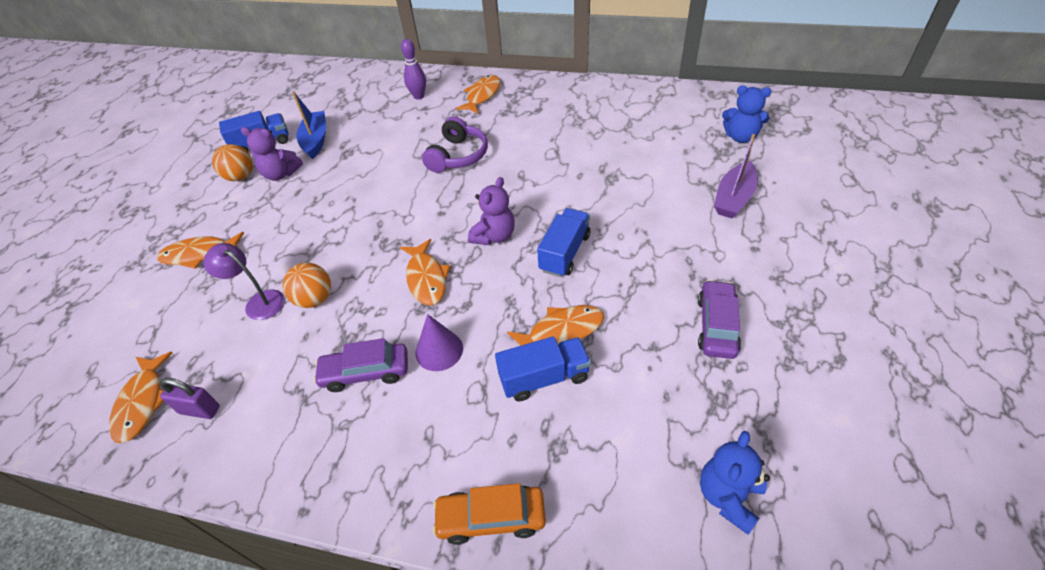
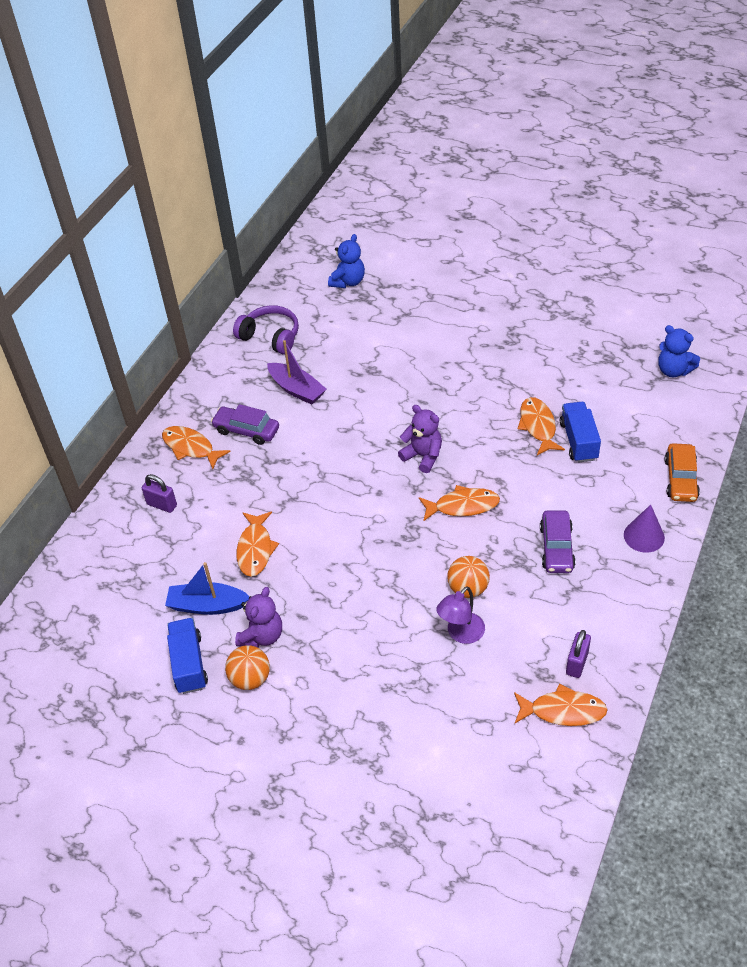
camera: 80 degrees left, 0 degrees up
(199, 254) = (377, 699): orange fish -> orange fish (255, 549)
(419, 96) = (162, 505): purple bowling pin -> purple padlock
(439, 350) = (543, 500): purple cone -> purple cone (644, 536)
(458, 156) = (294, 475): purple headphones -> purple headphones (270, 337)
(564, 253) = (457, 413): blue truck -> none
(716, 326) = (549, 345): purple car -> purple car (246, 430)
(733, 198) = (423, 305): purple boat -> purple boat (297, 389)

